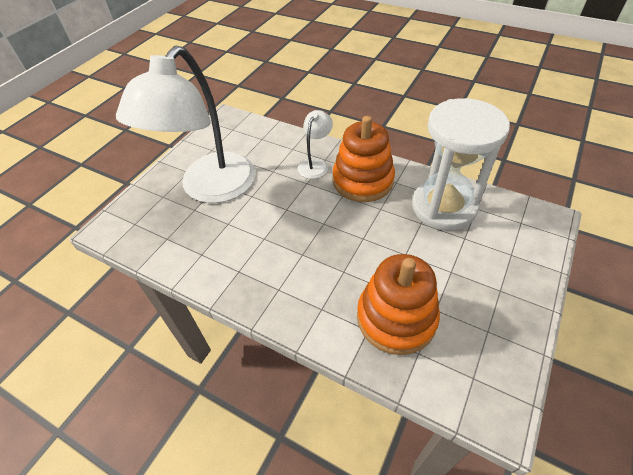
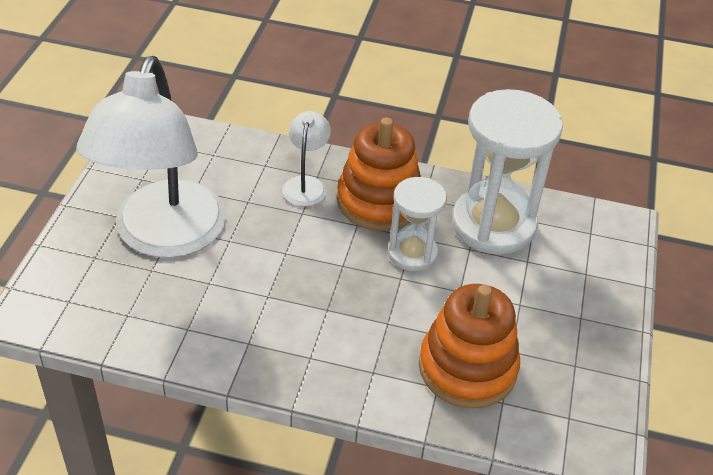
camera: 20 degrees left, 5 degrees down
(376, 221) = (412, 253): none -> white hourglass

